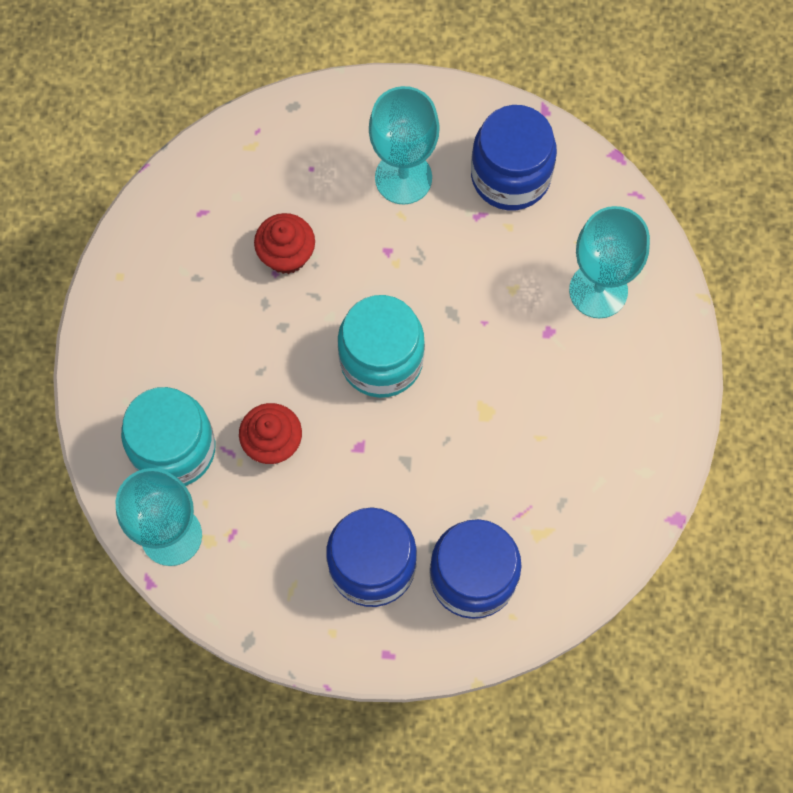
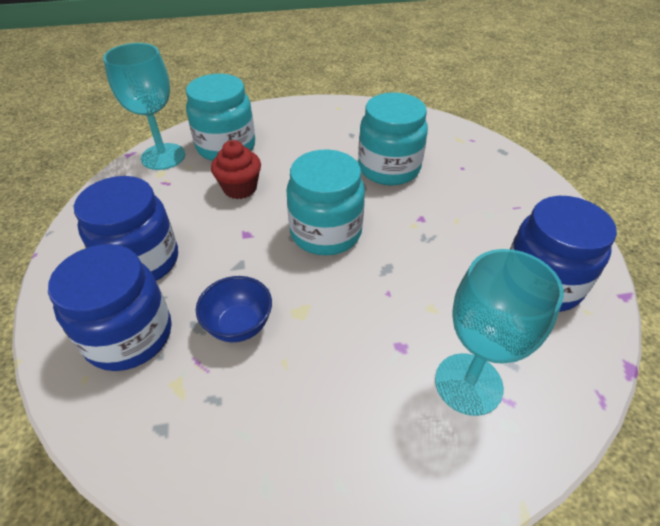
camera: 75 degrees right, 25 degrees down
(286, 255) = (389, 168): red cupcake -> turquoise jar
(403, 178) = (489, 215): turquoise goblet -> none
(487, 472) = (239, 325): none -> blue bowl

